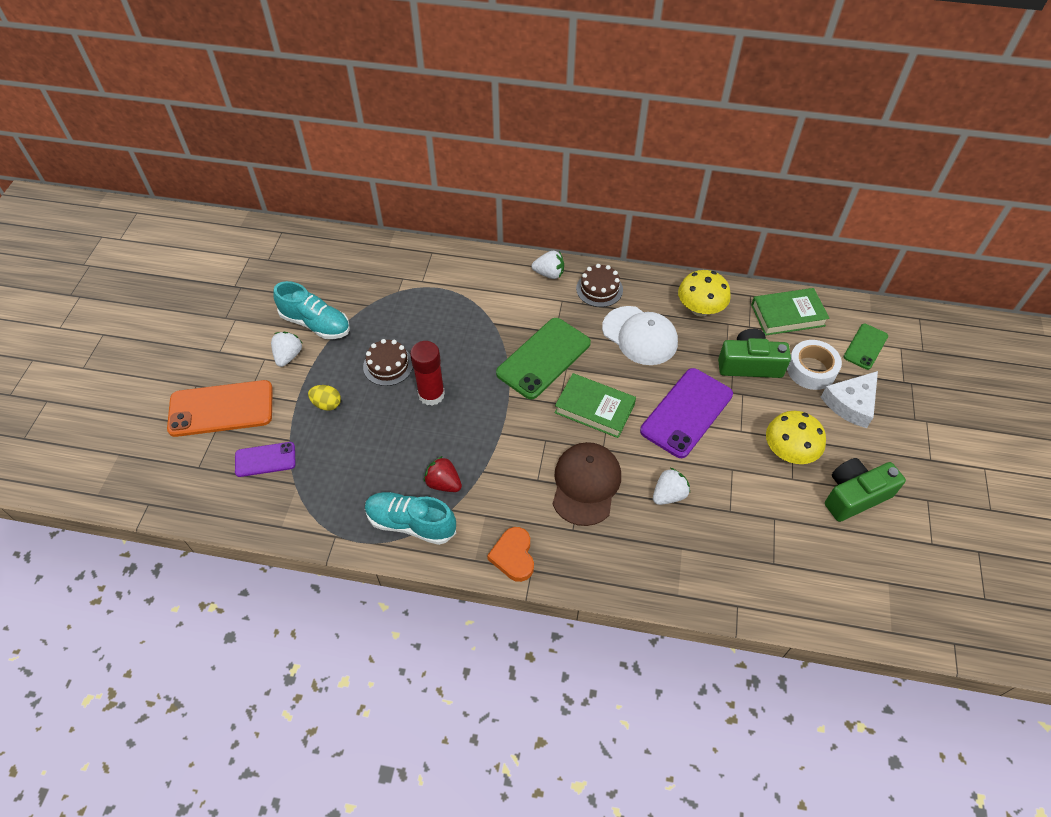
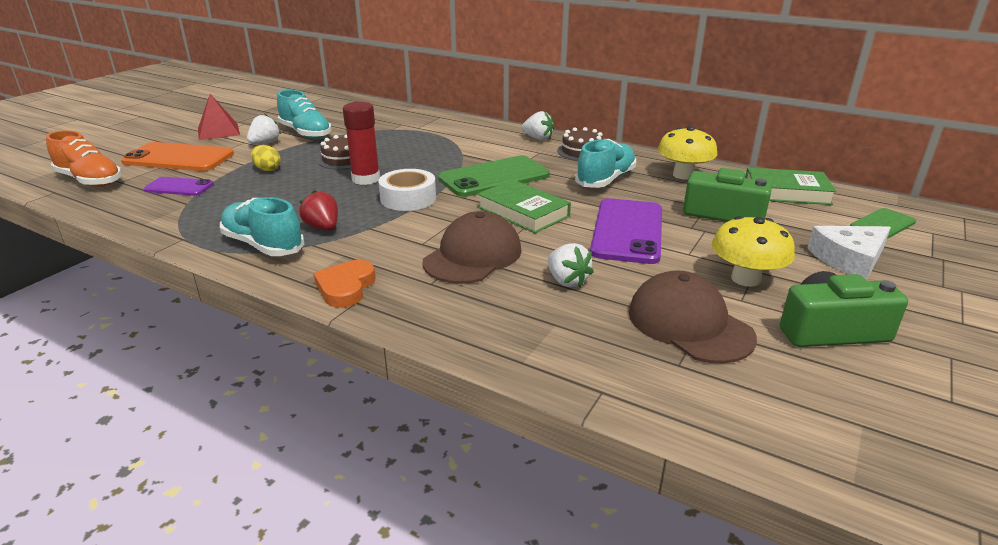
camera: 20 degrees right, 25 degrees down
(166, 475) = (90, 180): none -> orange shoe
(220, 344) = (218, 131): none -> red pyramid
(640, 335) = (606, 180): white cap -> turquoise shoe
(669, 495) = (567, 281): white strawberry -> white strawberry turned 75 degrees clockwise
(686, 413) = (627, 231): purple phone -> purple phone turned 45 degrees counterclockwise
(767, 518) = (689, 324): none -> brown cap
(811, 370) = (802, 228): white tape -> white tape (408, 198)

